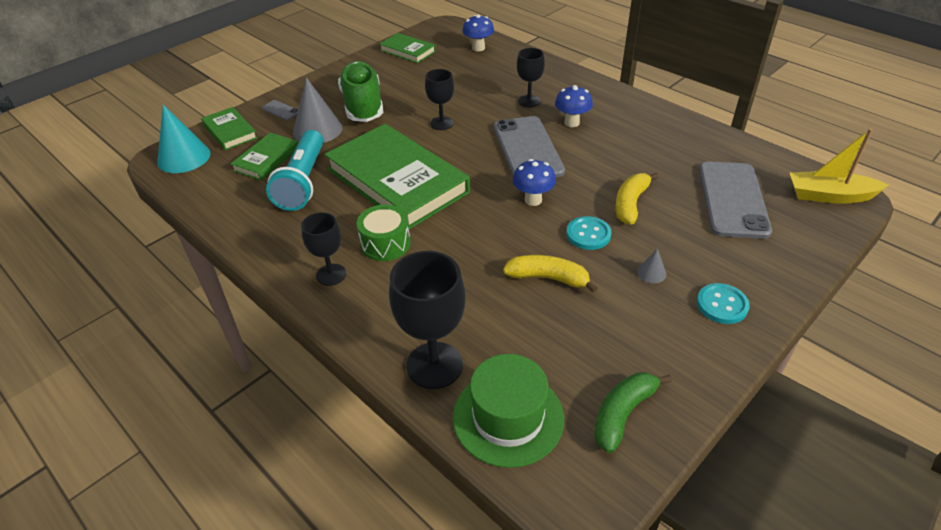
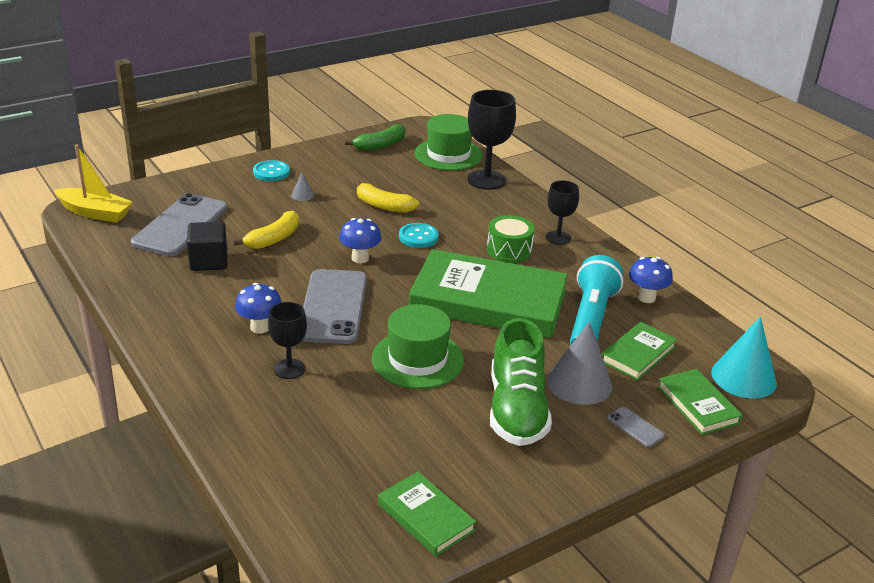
camera: 170 degrees left, 10 degrees down
(397, 181) = (488, 301): green book -> green book turned 45 degrees counterclockwise
(441, 123) = (417, 359): black goblet -> green hat
(478, 48) = (301, 494): blue mushroom -> blue mushroom (646, 298)
(588, 234) = (330, 225): turquoise button -> turquoise button (418, 237)
(665, 167) = (209, 261): none -> black cube

